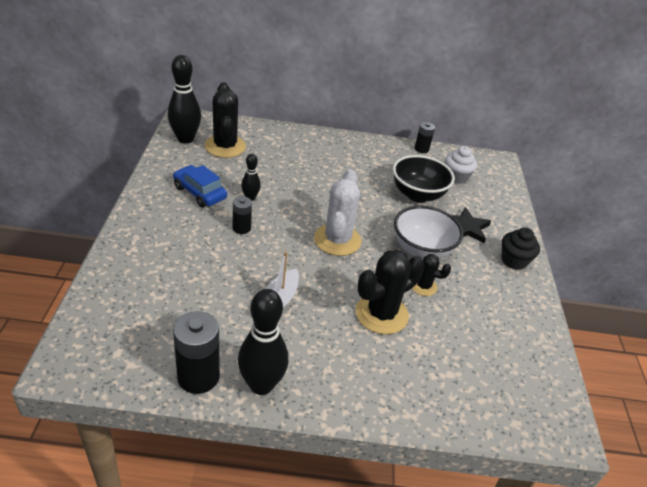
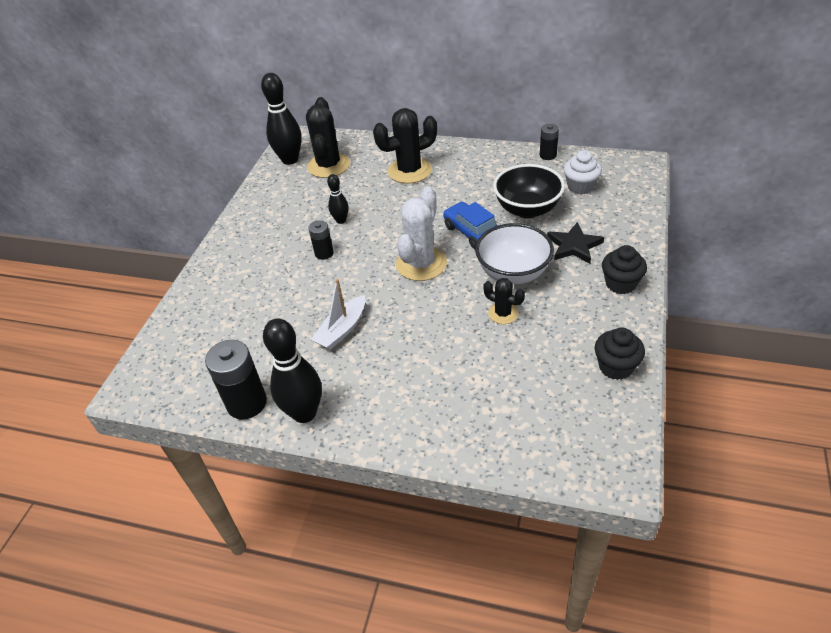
camera: 20 degrees right, 5 degrees up
(200, 193) = (291, 217): blue car -> blue car (472, 232)
(381, 314) = (447, 343): black cactus -> black cactus (409, 171)
(532, 333) = (616, 367): none -> black cupcake

